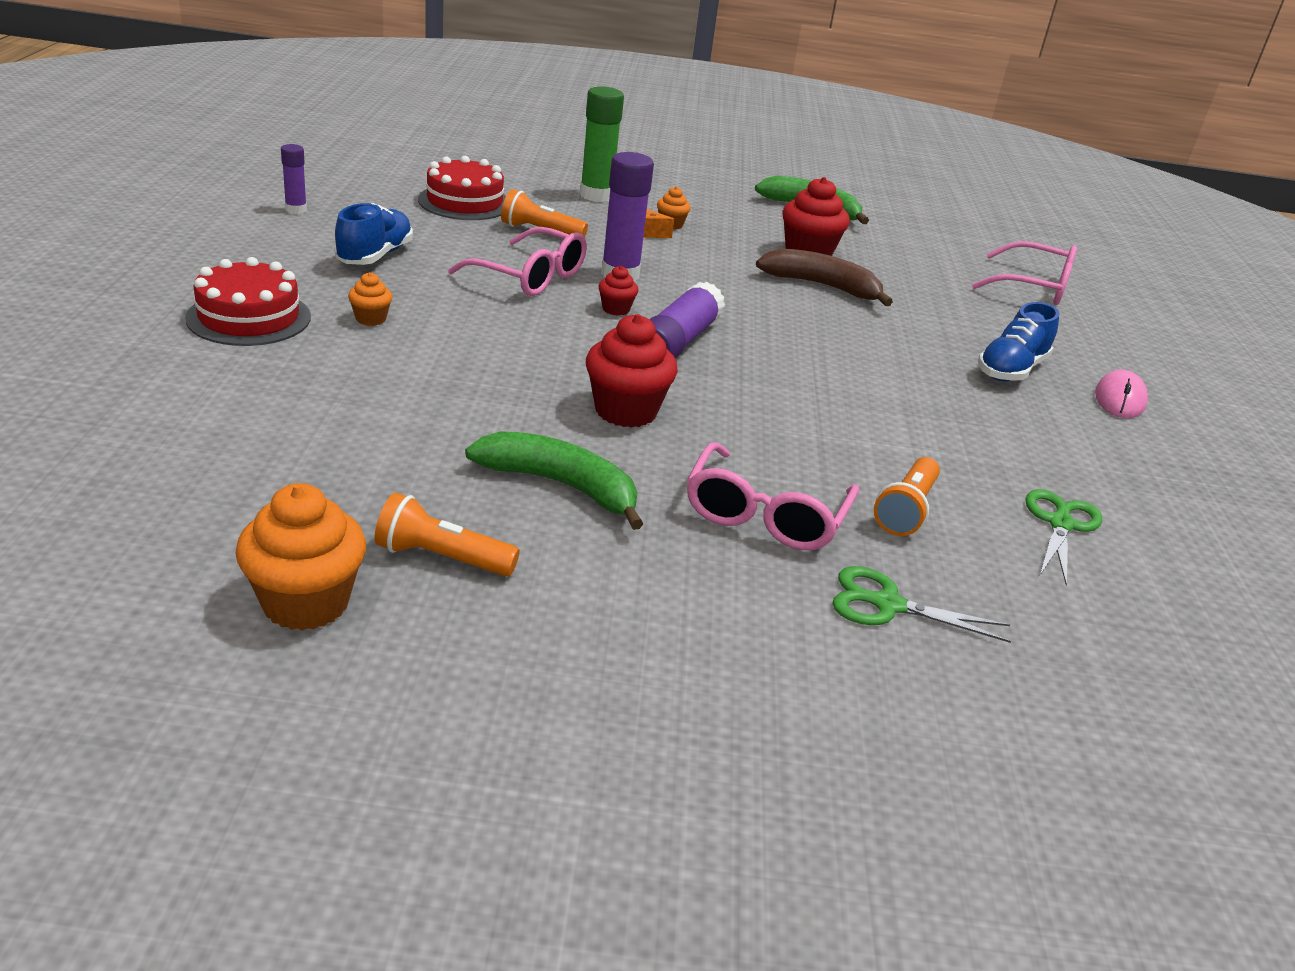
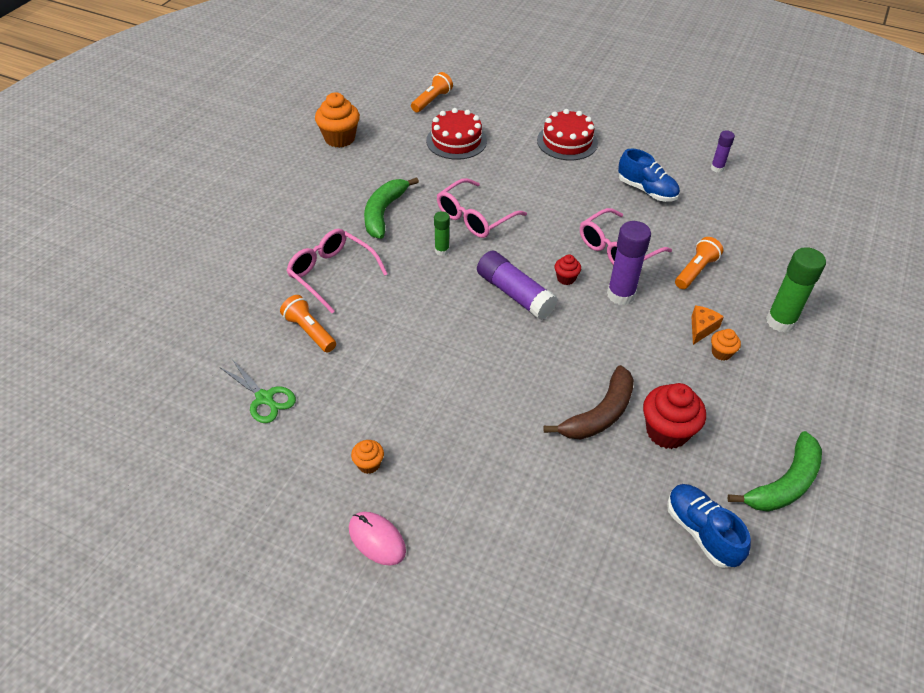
camera: 115 degrees right, 15 degrees up
(371, 319) = (561, 179): orange cupcake -> orange cupcake (369, 464)
(441, 557) = (349, 171): orange flashlight -> orange flashlight (432, 100)
(464, 202) = (747, 243): red cake -> red cake (456, 141)
(561, 486) = (384, 213): green banana -> green banana turned 150 degrees clockwise
(626, 411) = (442, 250): red cupcake -> green glue stick
(887, 604) = (250, 291): green scissors -> none
(1011, 370) = (440, 482): blue shoe -> blue shoe (701, 532)
(1034, 287) = (593, 609): pink glasses -> pink glasses (474, 218)

